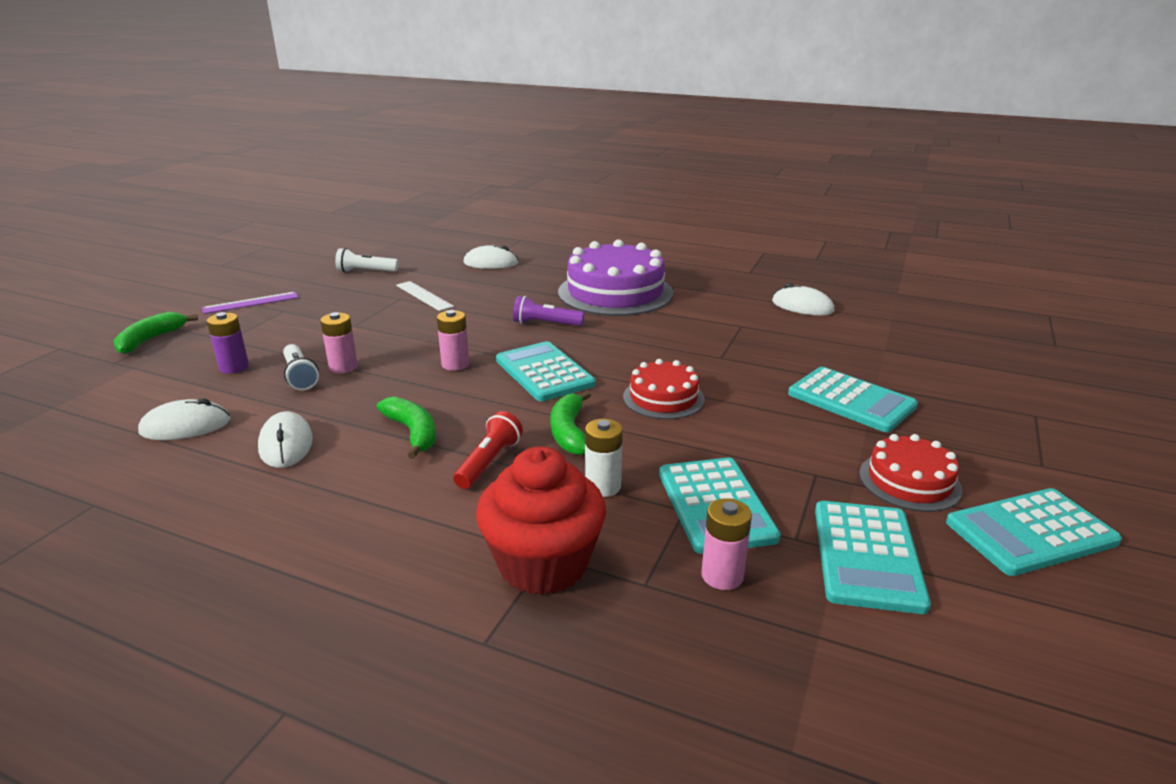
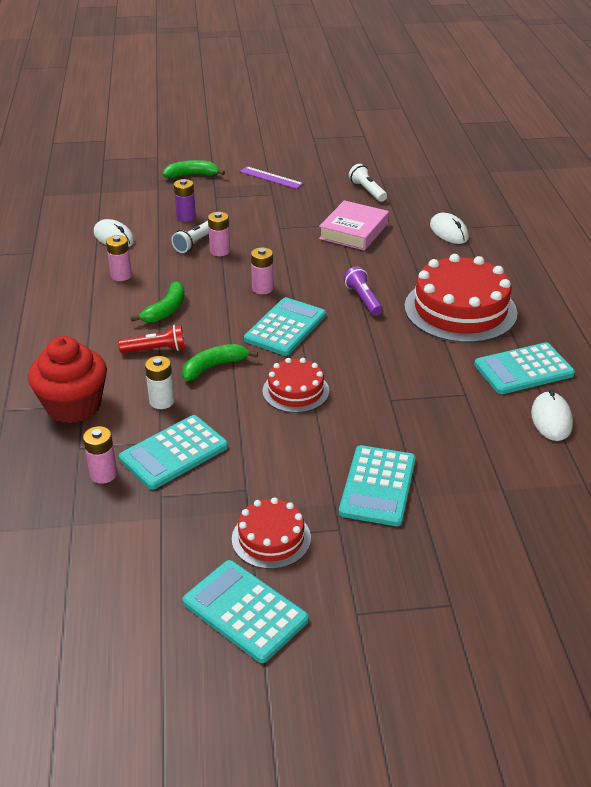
camera: 60 degrees right, 10 degrees up
(286, 444) = (121, 275): white mouse -> pink battery
(424, 296) = (353, 231): white ruler -> pink book
(615, 292) = (460, 309): purple cake -> red cake
(867, 556) = (162, 531): turquoise calculator -> turquoise calculator (523, 369)

